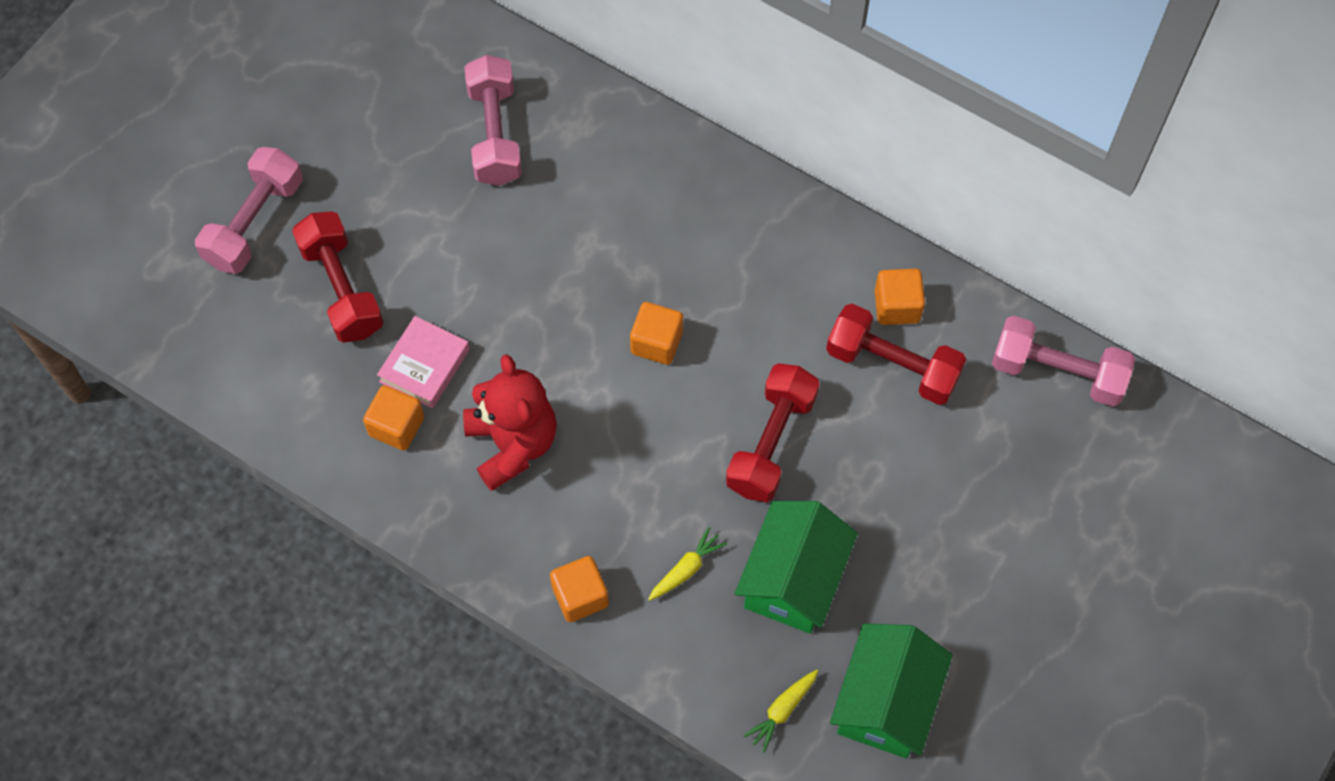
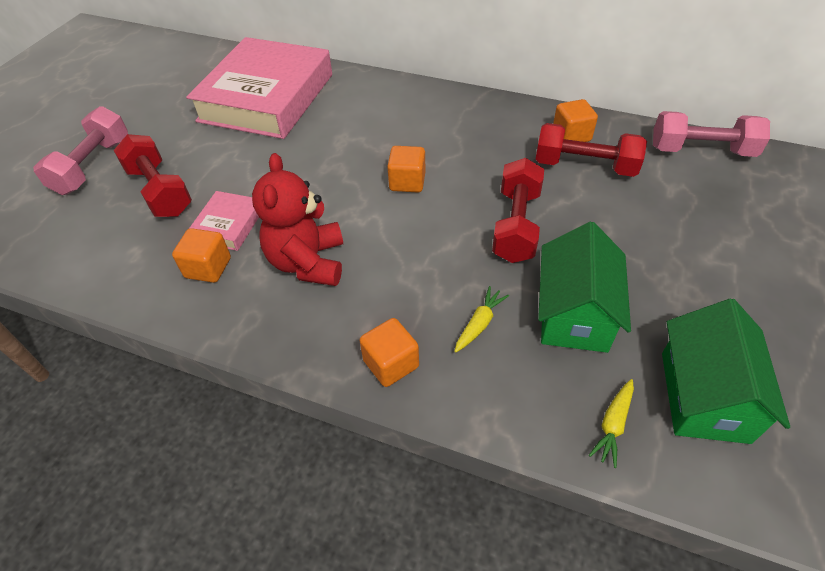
camera: 10 degrees left, 15 degrees down
(494, 134) = (266, 97): pink dumbbell -> pink book
(512, 444) = (308, 262): red teddy bear -> red teddy bear turned 150 degrees counterclockwise

